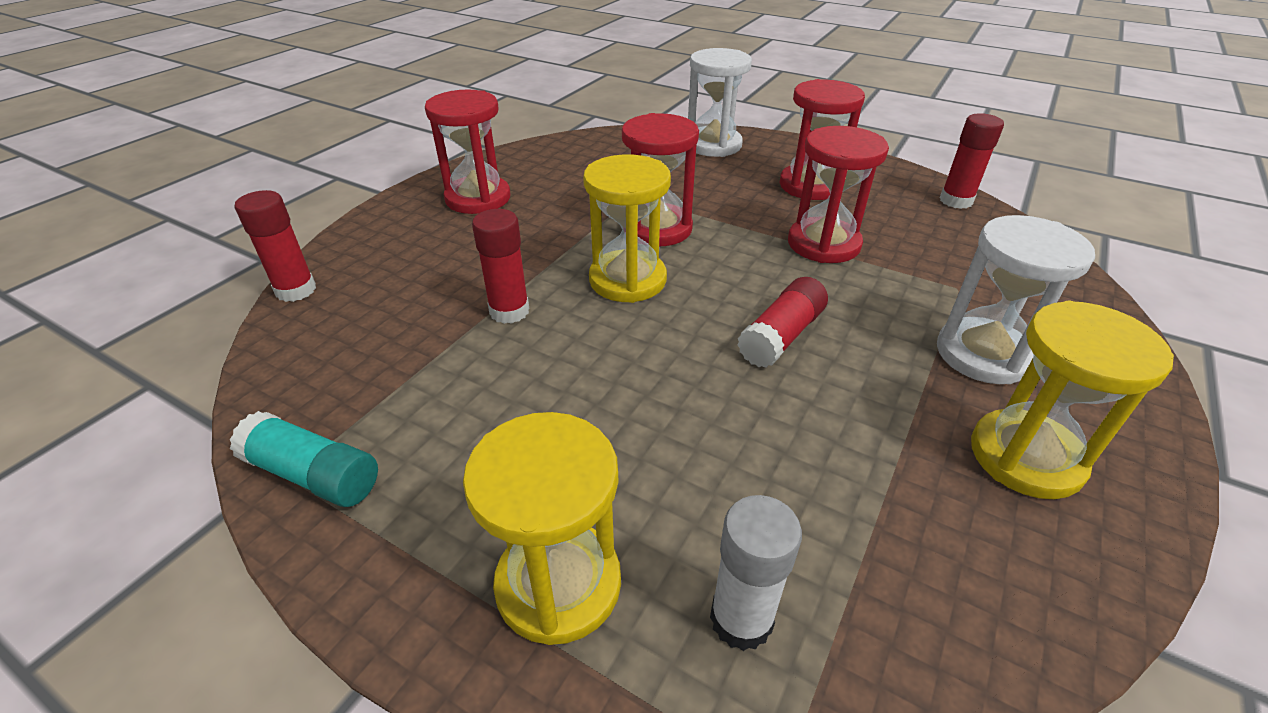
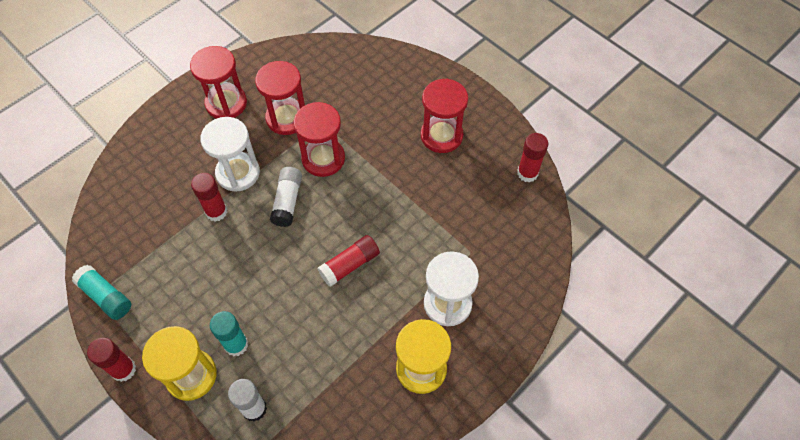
camera: 15 degrees right, 20 degrees up
(296, 290) = (110, 168): red glue stick -> red glue stick (124, 369)
(627, 280) = (287, 201): yellow hourglass -> white glue stick
(636, 499) = (236, 344): none -> turquoise glue stick
(713, 145) = (400, 74): white hourglass -> white hourglass (238, 173)
(823, 244) = (415, 196): red hourglass -> red hourglass (287, 118)

